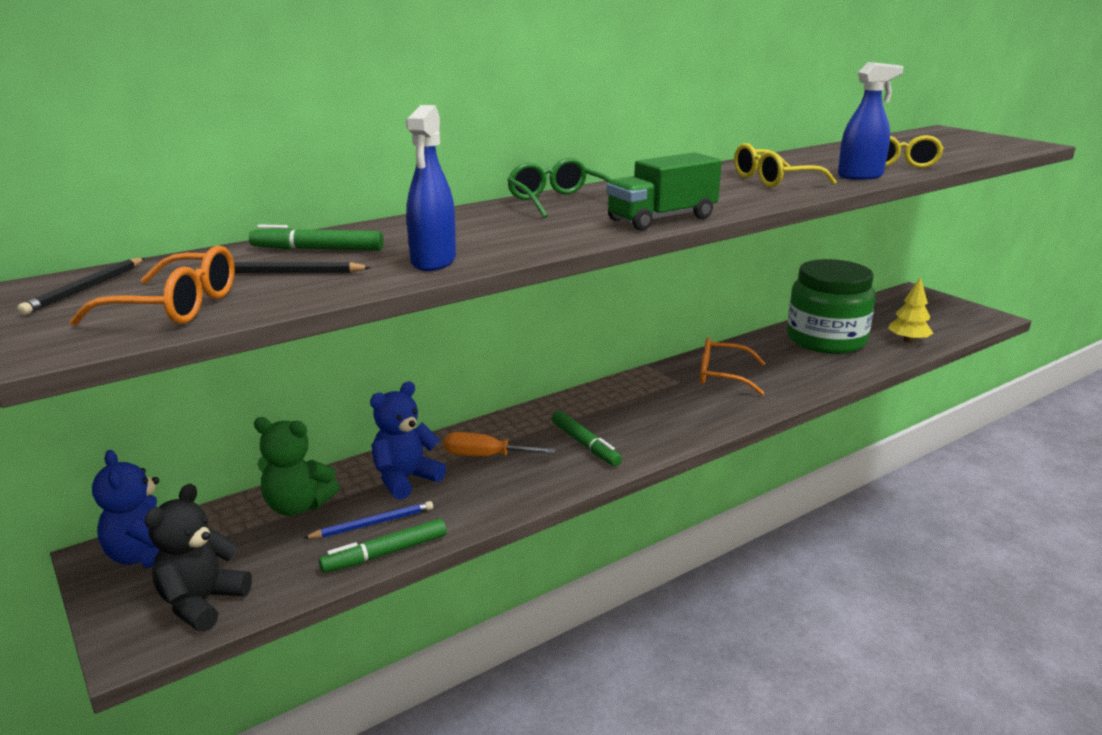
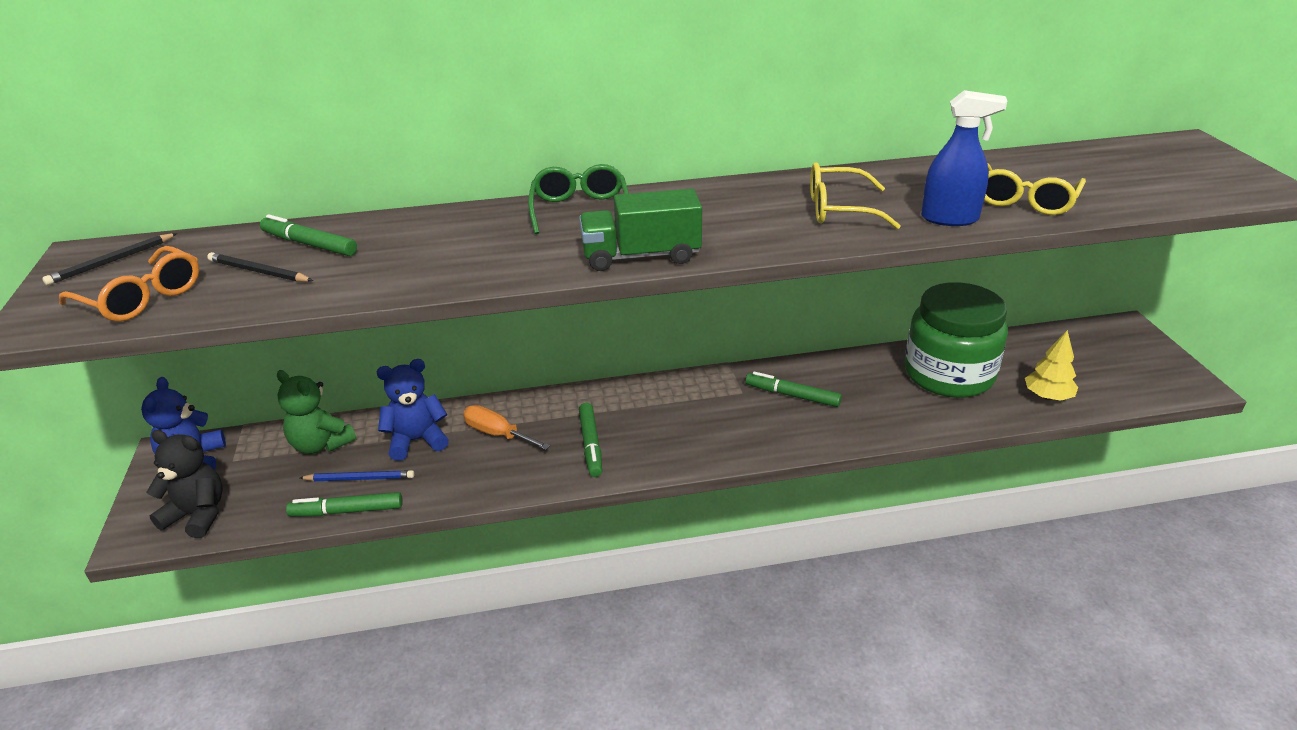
camera: 25 degrees right, 10 degrees up
(202, 603) = (197, 515): black teddy bear -> black teddy bear turned 60 degrees clockwise
(433, 261) = (375, 280): blue spray bottle -> none
(723, 376) = (792, 395): orange glasses -> green marker

